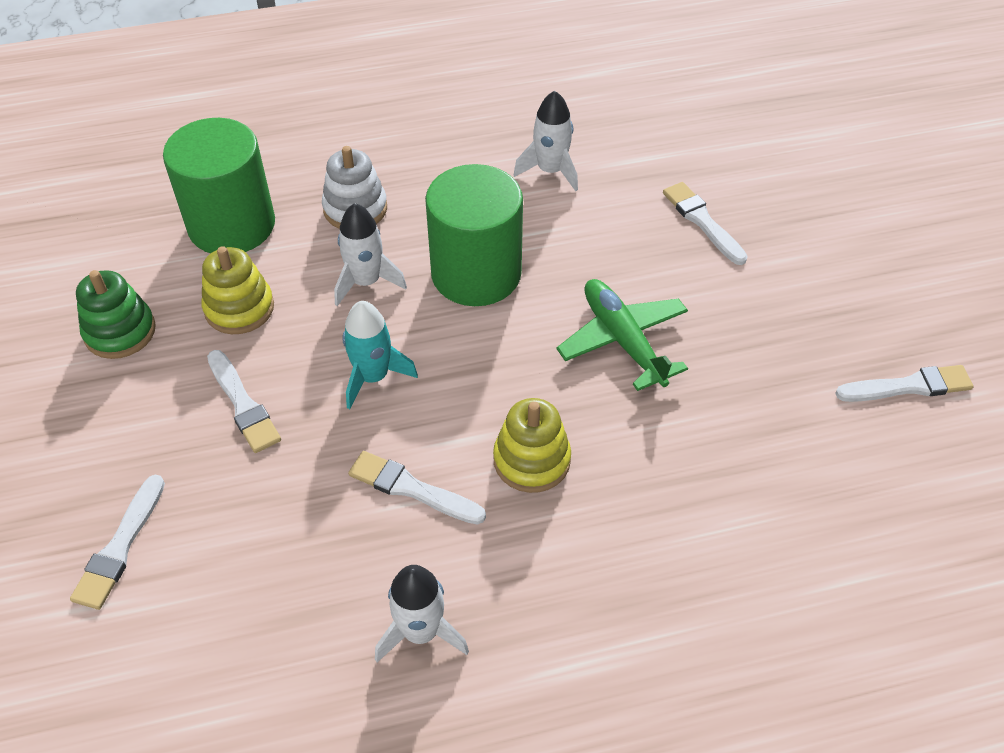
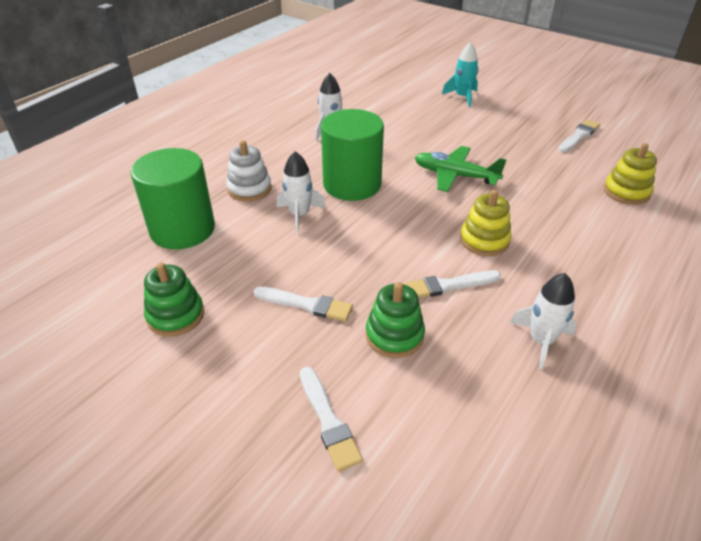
camera: 40 degrees left, 10 degrees down
(239, 308) = (241, 263): yellow stacking toy -> yellow stacking toy (626, 192)
(282, 505) = (394, 335): none -> green stacking toy
(373, 377) = (361, 251): turquoise rocket -> turquoise rocket (462, 97)
(702, 221) = (424, 120): white brush -> none

